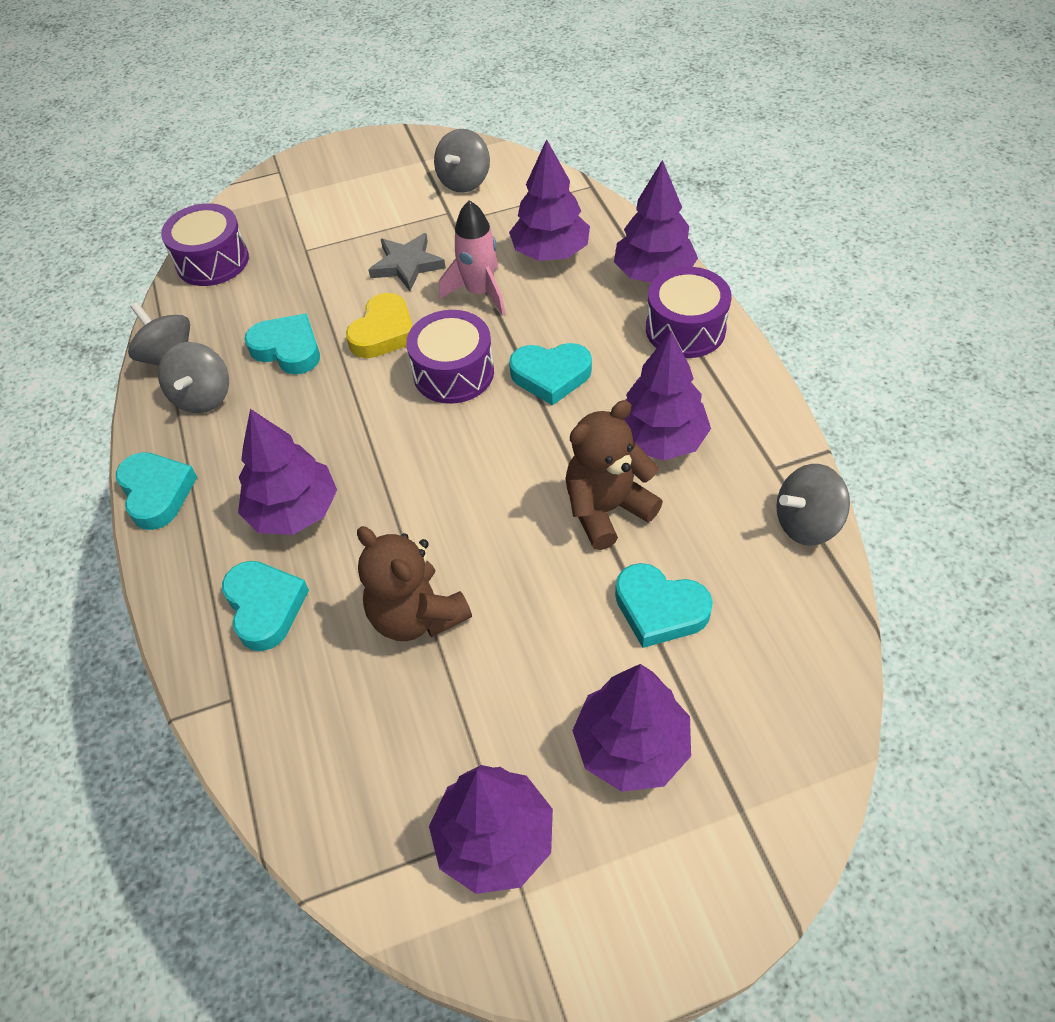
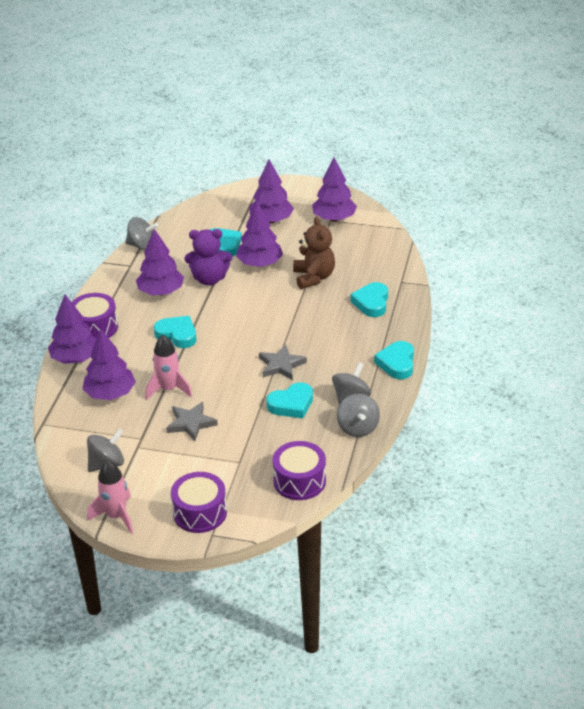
camera: 150 degrees left, 15 degrees down
(288, 349) = (291, 404): turquoise heart -> turquoise heart turned 90 degrees counterclockwise
(294, 511) = (338, 330): purple tree -> purple tree (259, 264)
(346, 401) = (281, 365): none -> grey star
(383, 332) = (236, 391): yellow heart -> none
(400, 144) = (116, 516): none -> pink rocket
(453, 373) = (219, 356): purple drum -> purple drum (200, 512)
(606, 509) = (209, 279): brown teddy bear -> purple teddy bear

